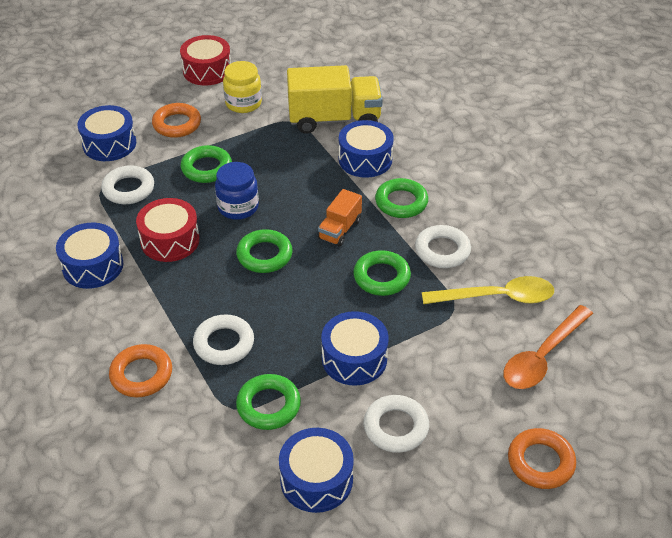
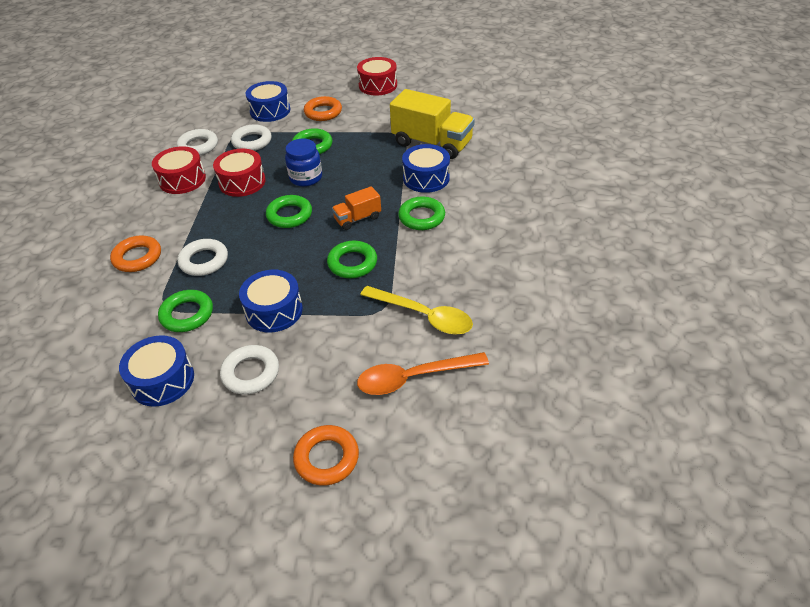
camera: 35 degrees right, 0 degrees up
(93, 266) = (182, 180): blue drum -> red drum
(243, 103) = (380, 113): yellow jar -> none
(442, 250) = (417, 263): white ring -> white ring (198, 146)

